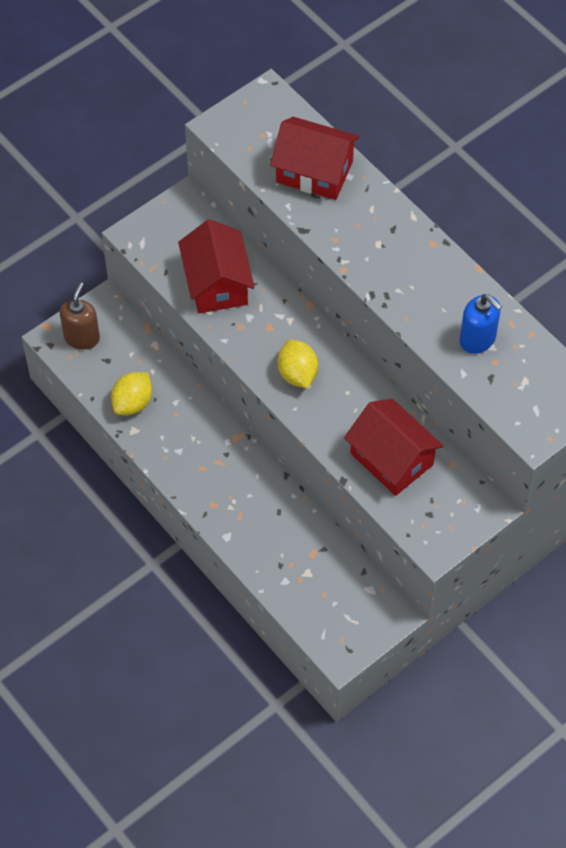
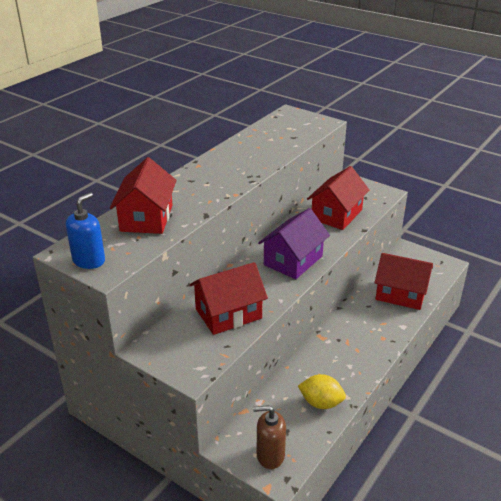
camera: 105 degrees left, 25 degrees down
(291, 561) = (400, 294): none -> red house
(297, 374) = (293, 260): yellow lemon -> purple house
(477, 339) = (268, 143): blue soap dispenser -> blue soap dispenser (89, 260)

